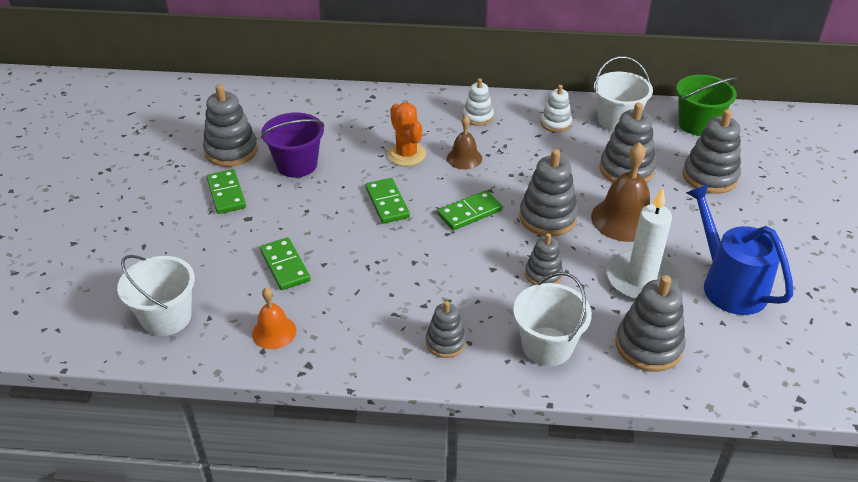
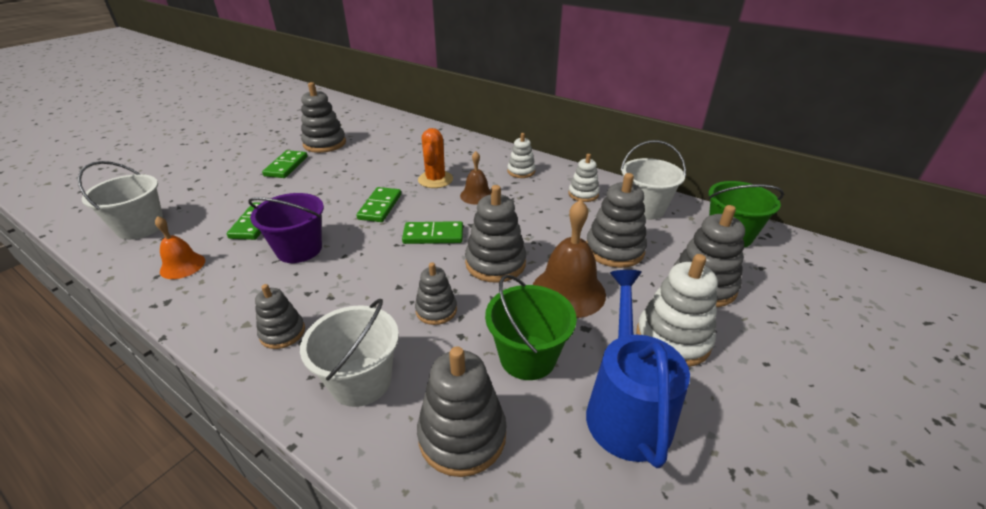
camera: 30 degrees right, 5 degrees down
(297, 164) = (353, 163): purple bucket -> purple bucket (299, 249)
(641, 279) = (527, 357): white candle -> green bucket
(720, 226) = (672, 339): none -> white stacking toy

